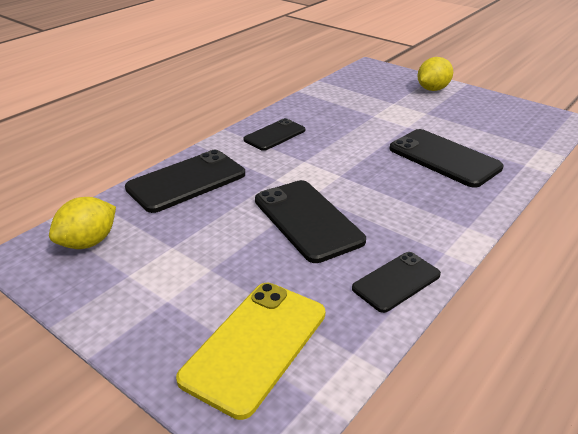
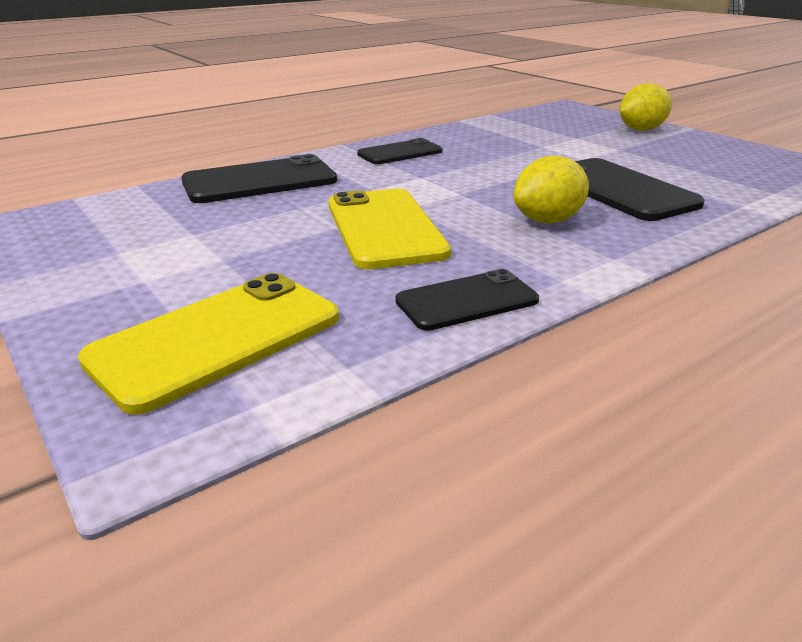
camera: 15 degrees right, 5 degrees down
(88, 242) = (100, 219): yellow lemon -> yellow lemon (548, 220)
(307, 220) = (384, 228): black phone -> yellow phone

